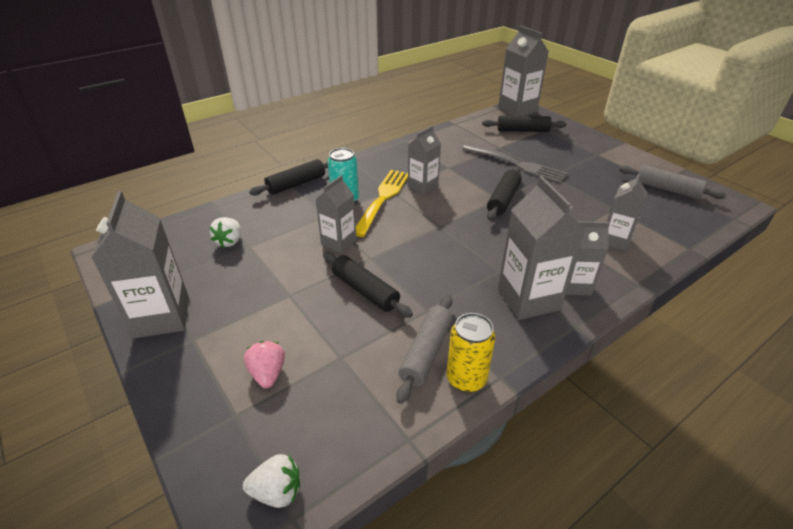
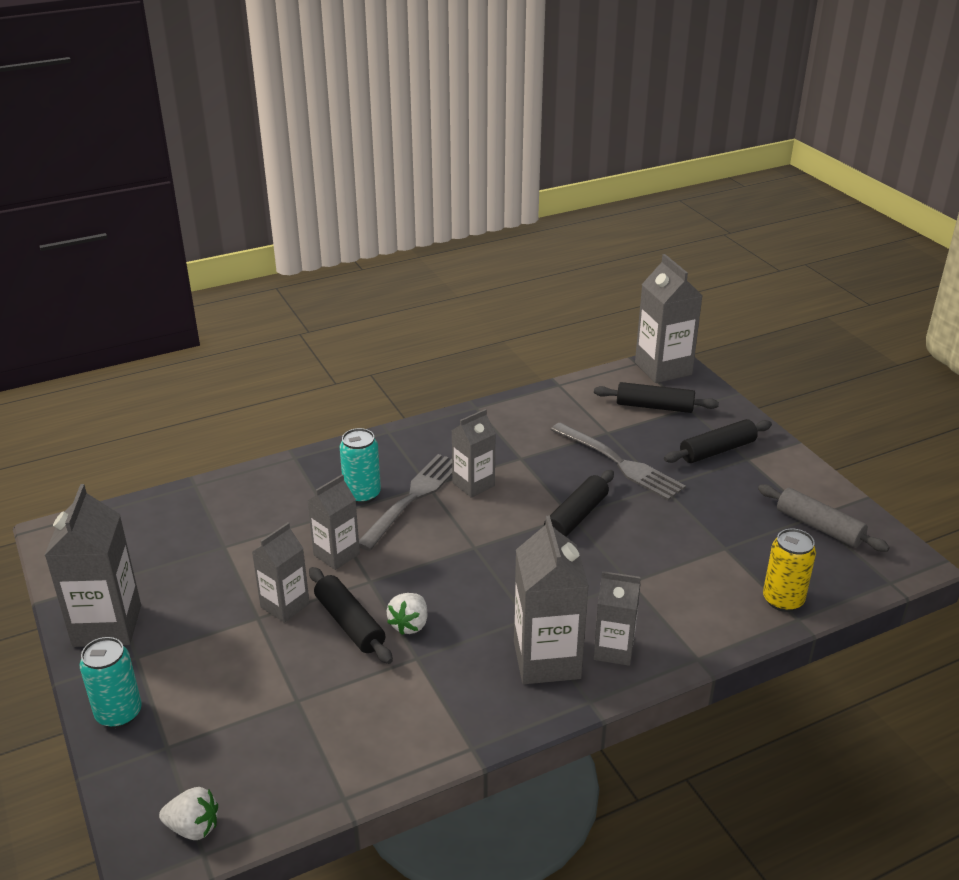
camera: 10 degrees right, 5 degrees down
(185, 391) = (119, 713): none -> turquoise can
(229, 241) = (202, 537): white strawberry -> white strawberry (409, 624)
(268, 373) = (211, 707): pink strawberry -> none
(296, 184) = (305, 463): black rolling pin -> black rolling pin (717, 450)
(382, 199) = (412, 498): yellow fork -> grey fork
(426, 352) = (396, 707): grey rolling pin -> none
(466, 379) = (431, 744): yellow can -> yellow can (783, 600)
(615, 241) = (700, 596): grey carton -> grey carton (285, 605)

